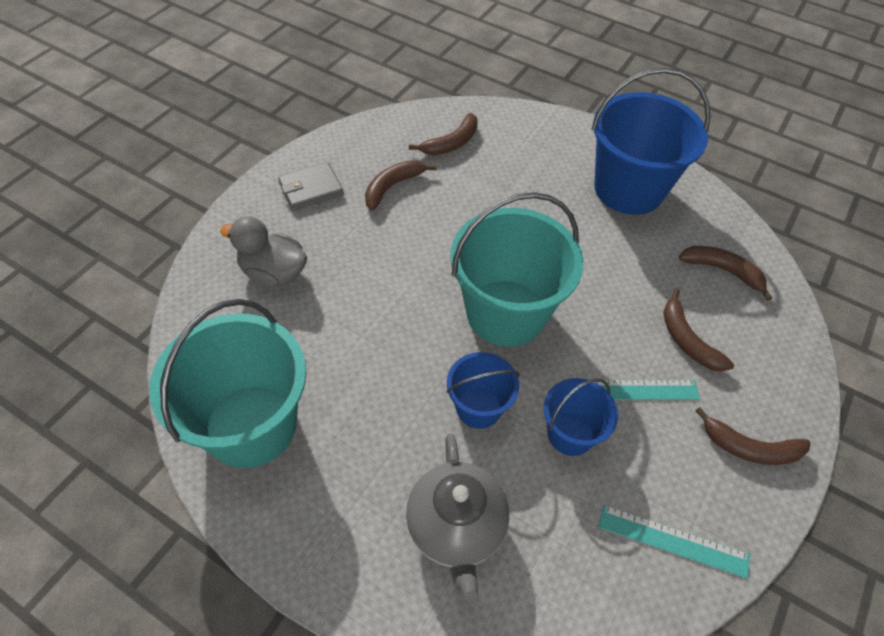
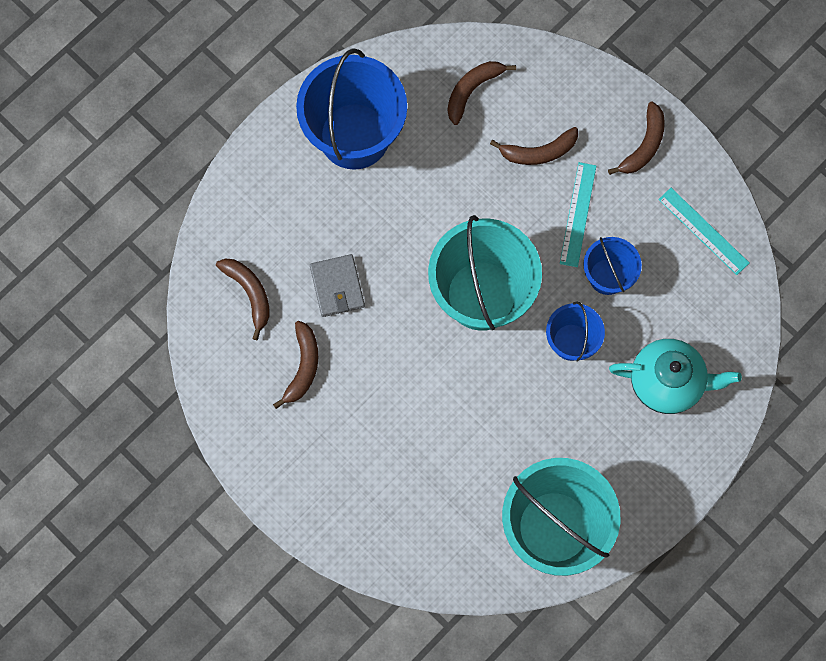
camera: 75 degrees left, 20 degrees up
(273, 273) = (395, 497): grey duck -> none
(311, 189) = (289, 450): grey wallet -> grey wallet (337, 287)
(392, 187) = (303, 367): brown banana -> brown banana turned 135 degrees counterclockwise
(456, 528) = (667, 382): grey teapot -> turquoise teapot
(673, 541) = (703, 231): turquoise ruler -> turquoise ruler turned 75 degrees counterclockwise

